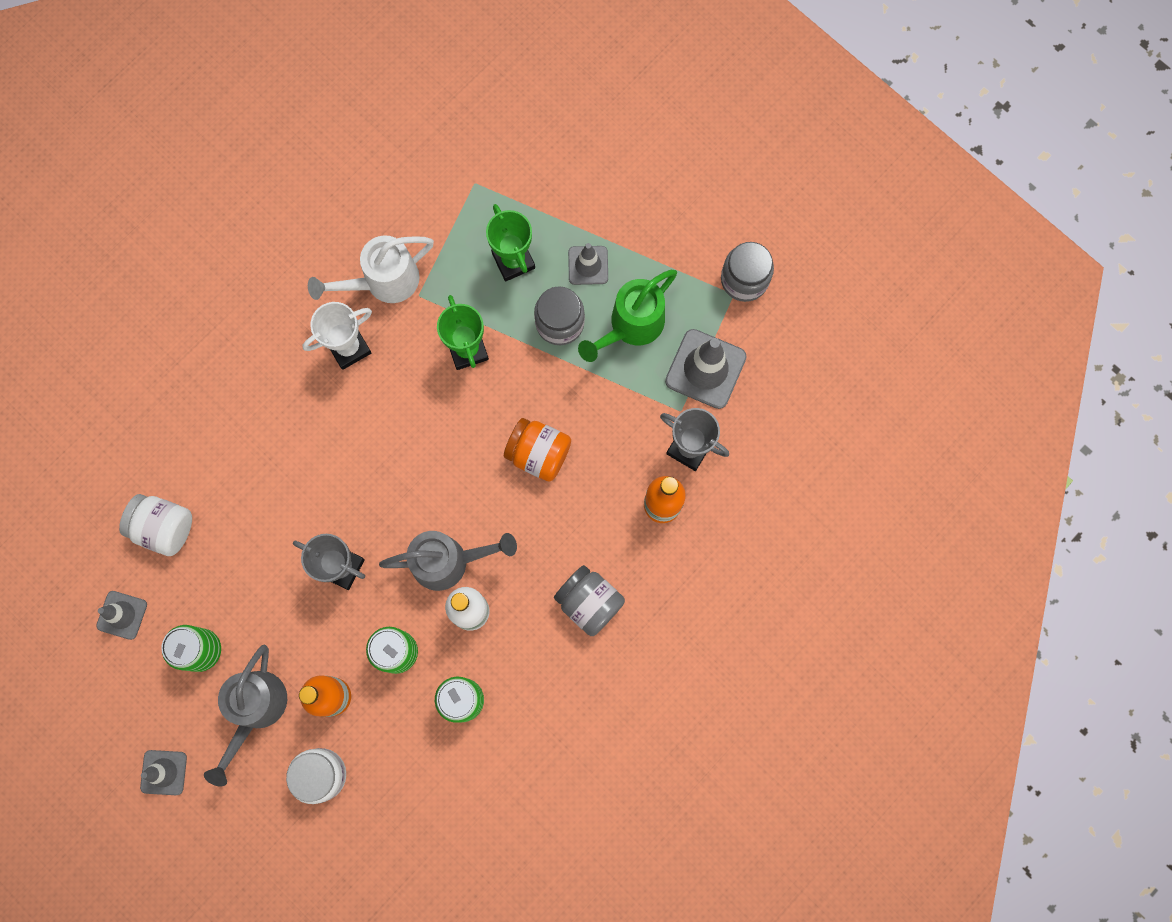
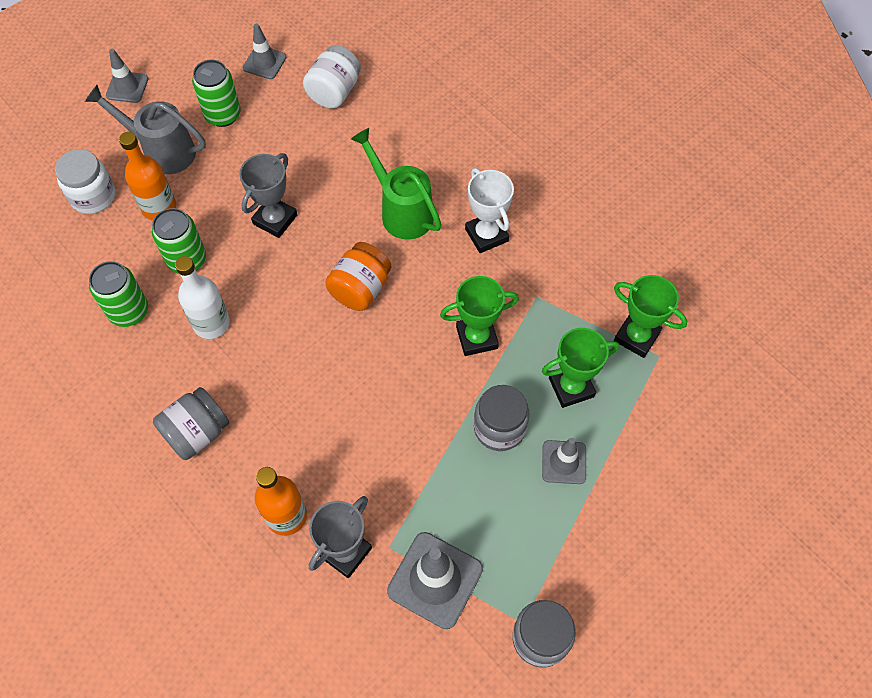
camera: 95 degrees right, 15 degrees down
(384, 281) = (552, 267): white watering can -> none
(448, 561) = (264, 307): grey watering can -> none
(456, 202) = (636, 337): none -> green trophy
(538, 454) = (359, 396): orange jar -> orange jar (360, 289)
(631, 326) = (491, 502): green watering can -> green watering can (402, 211)

